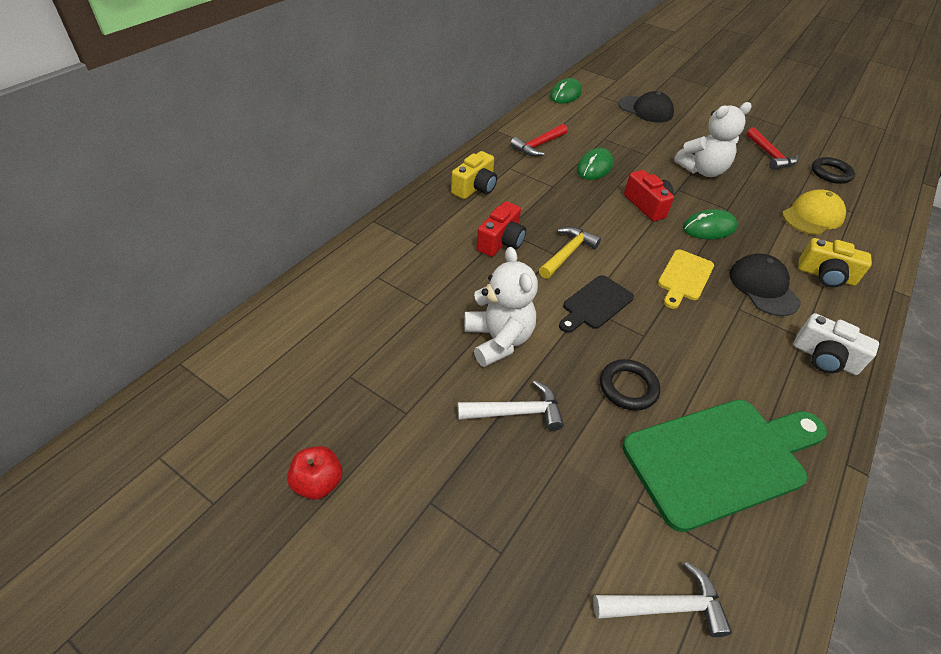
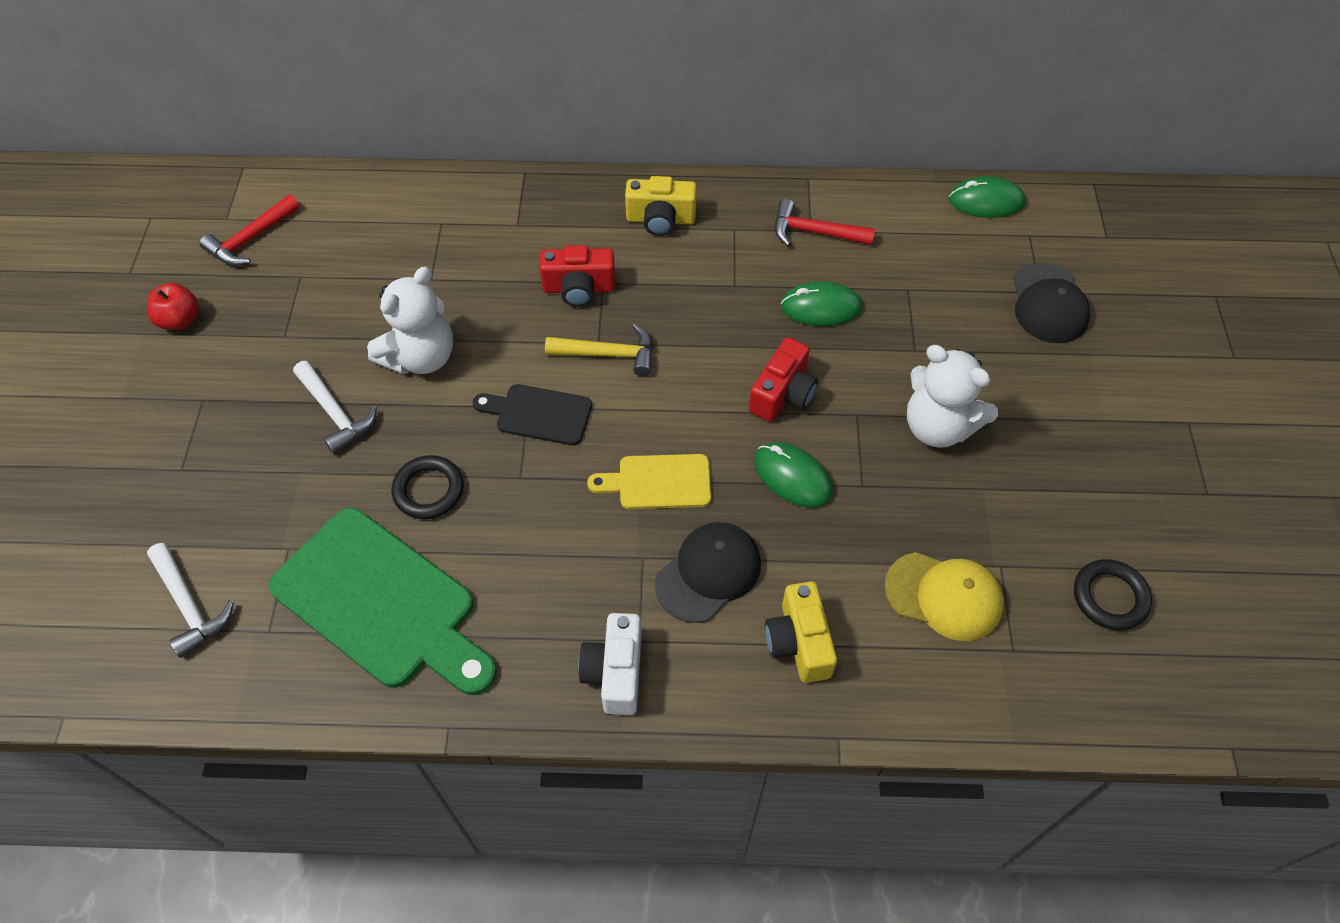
camera: 60 degrees right, 10 degrees up
(770, 155) = (1079, 500): red hammer -> red hammer (251, 239)

